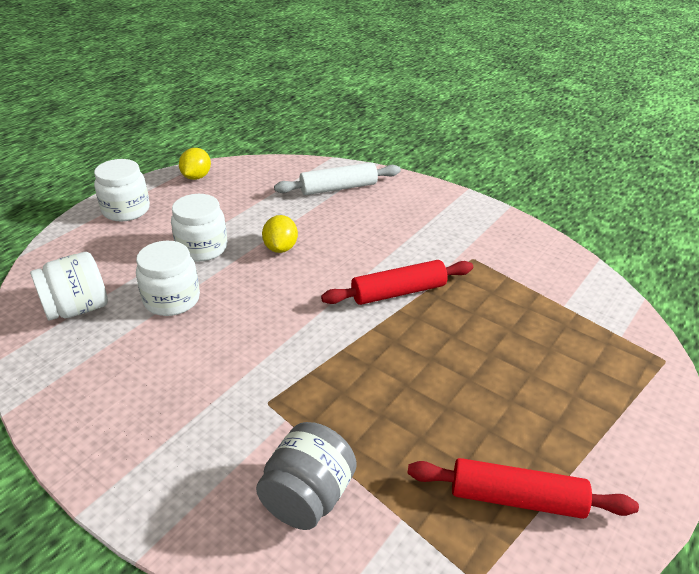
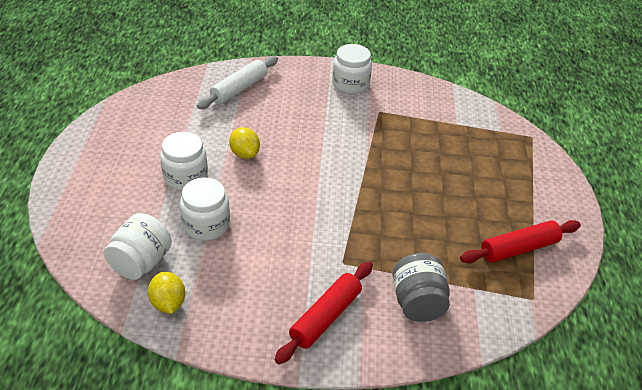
camera: 35 degrees left, 5 degrees up
(126, 210) = (85, 170): white jar -> white jar (350, 84)
(196, 177) = (114, 119): yellow lemon -> yellow lemon (168, 303)
(398, 292) = (354, 155): red rolling pin -> red rolling pin (325, 317)

